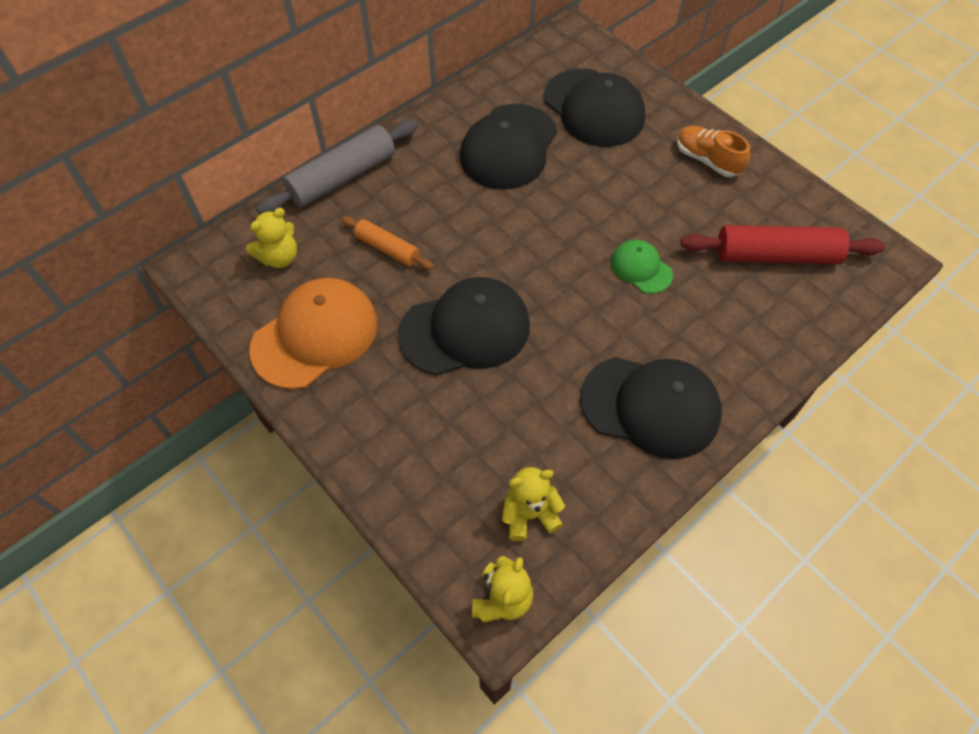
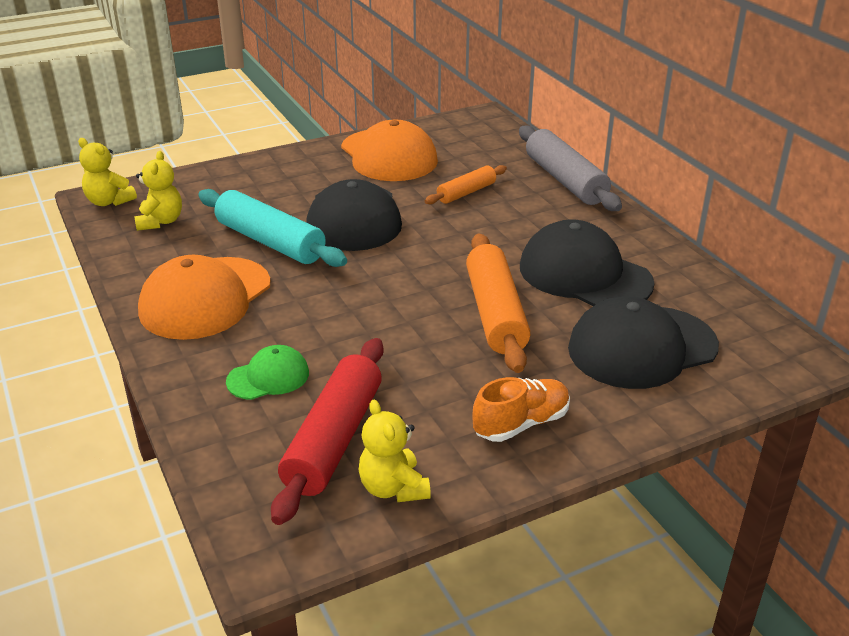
camera: 105 degrees right, 25 degrees down
(279, 257) = (478, 147): yellow teddy bear -> yellow teddy bear (393, 488)
(535, 388) = (270, 242): none -> turquoise rolling pin
(586, 193) = (495, 313): none -> orange rolling pin
(641, 268) = (370, 328): green cap -> green cap (268, 377)
(651, 406) = (205, 298): black cap -> orange cap

